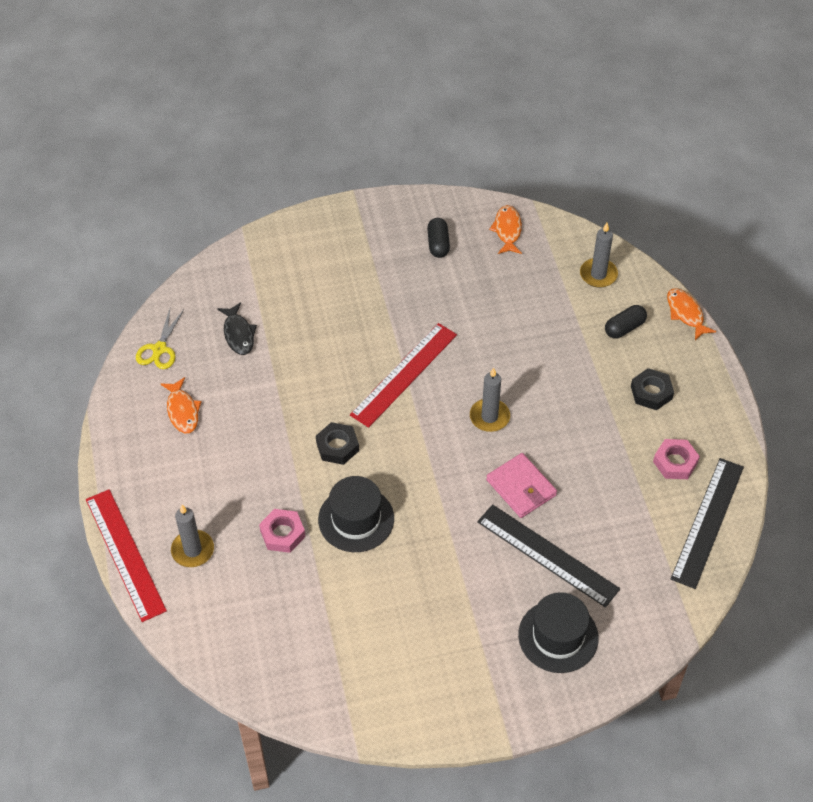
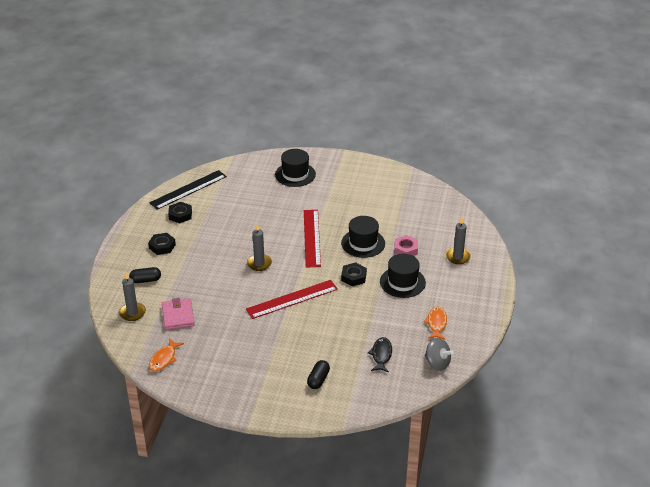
camera: 155 degrees left, 15 degrees down
(125, 554) = (496, 266): red ruler -> red ruler (312, 238)
(159, 349) = (437, 363): yellow scissors -> grey spinning top
(260, 465) = (402, 282): none -> black hat
(438, 244) = (216, 366): black capsule -> black capsule (318, 379)
(521, 487) = (267, 229): pink wallet -> pink wallet (178, 316)
(547, 555) = (276, 201): black ruler -> none
(675, 462) = (180, 215): pink nut -> black nut
(686, 313) = (104, 276): orange fish -> none

